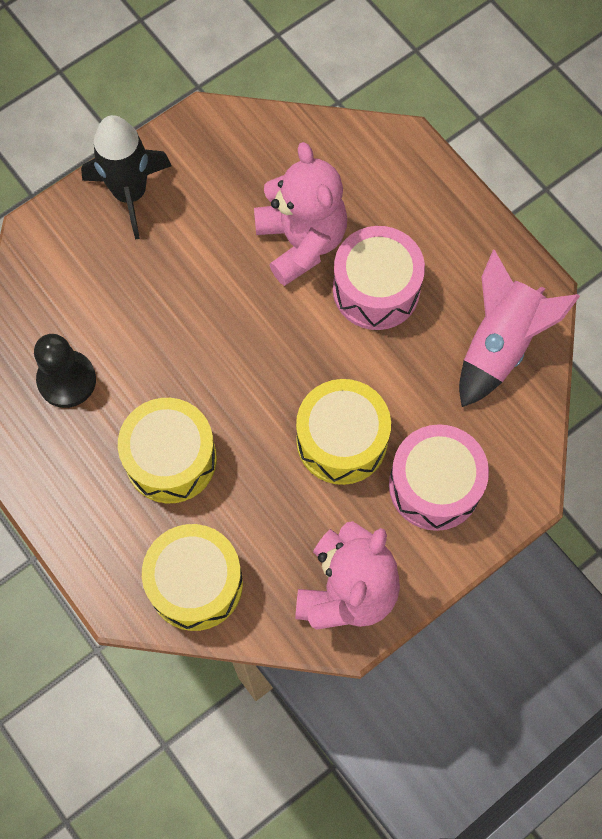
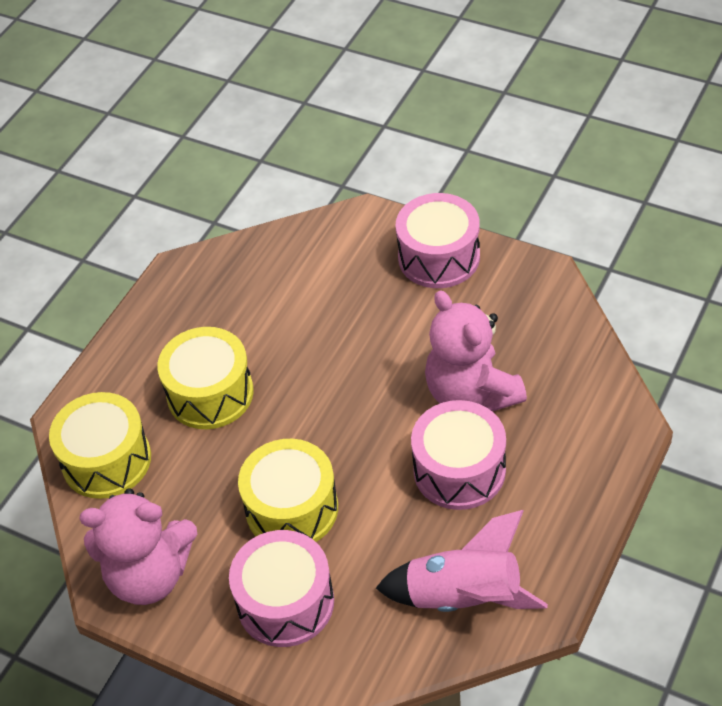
camera: 70 degrees right, 20 degrees down
(67, 380) = (244, 295): black pawn -> none
(130, 193) = (439, 257): black rocket -> pink drum
(301, 242) = (471, 393): pink teddy bear -> pink teddy bear turned 105 degrees clockwise

